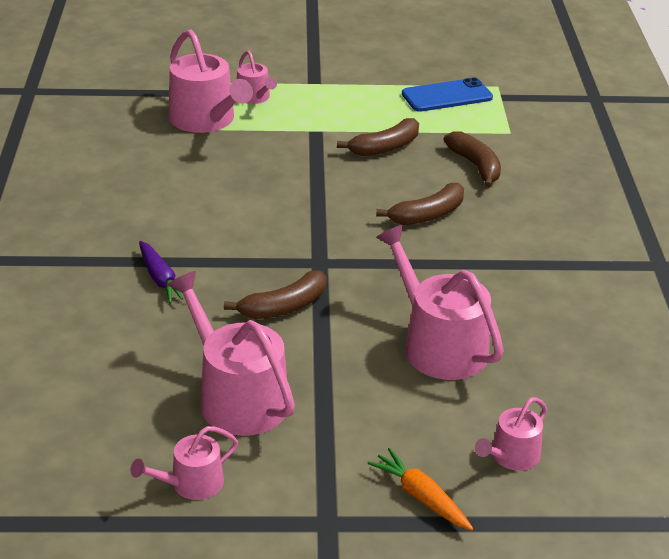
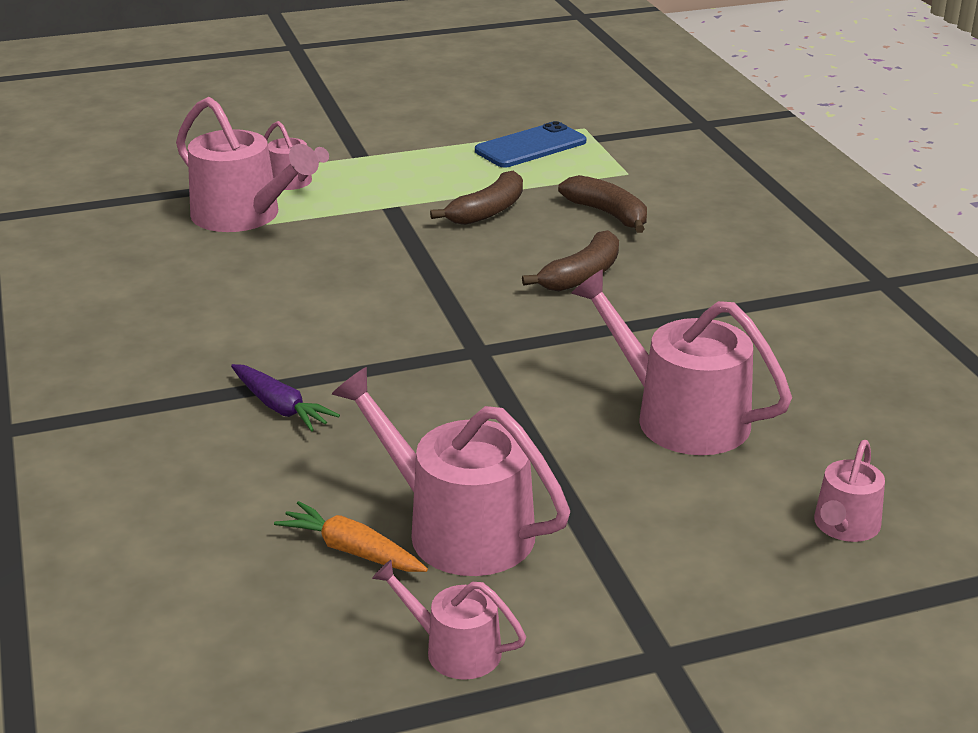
camera: 15 degrees left, 5 degrees down
(191, 483) = (454, 649): pink watering can -> pink watering can turned 75 degrees clockwise
(284, 307) = (461, 410): brown banana -> none
(421, 497) = (763, 598): orange carrot -> orange carrot (352, 550)

